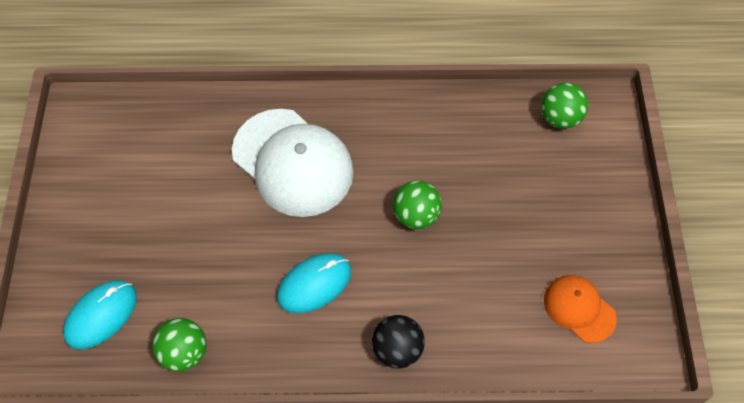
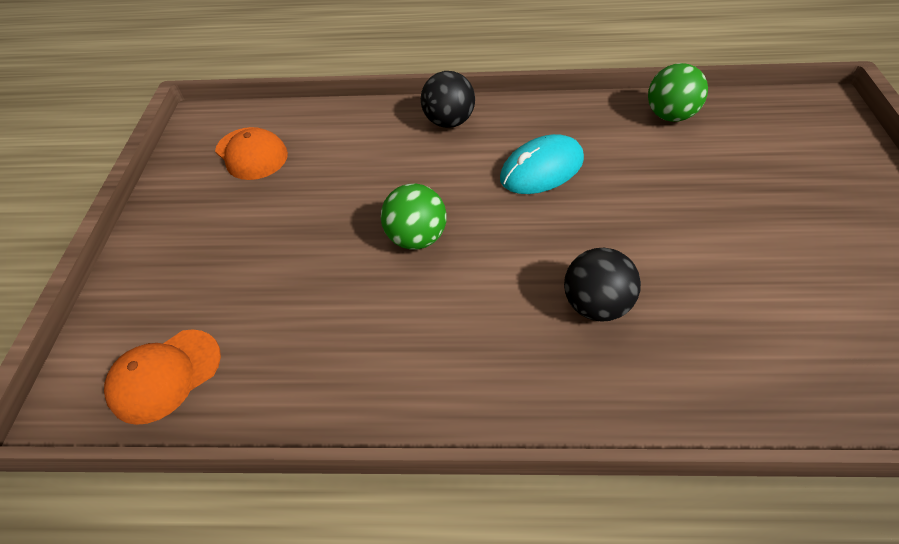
camera: 175 degrees left, 10 degrees down
(101, 315) = (778, 140): turquoise mouse -> none
(293, 162) = (595, 304): white cap -> black ball
(560, 118) = (165, 375): green ball -> orange cap

